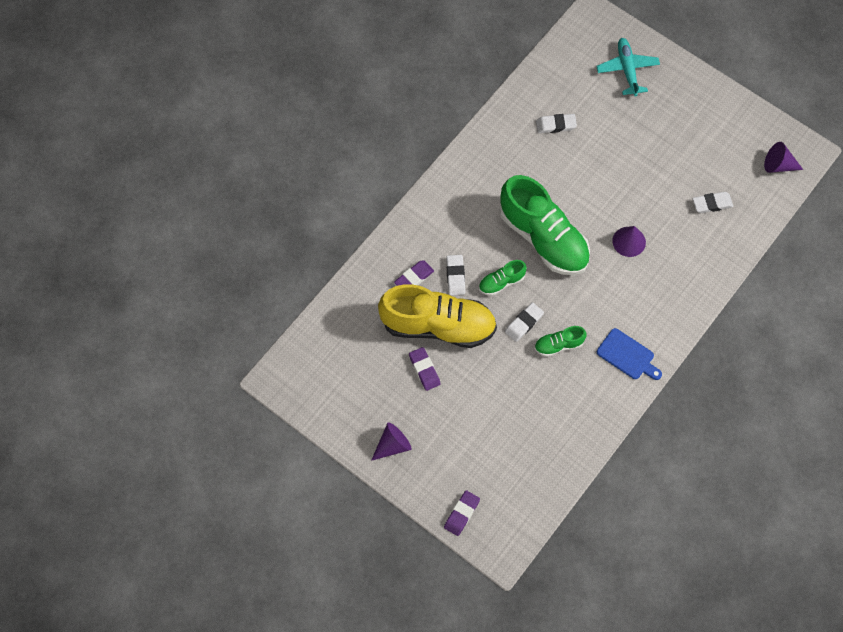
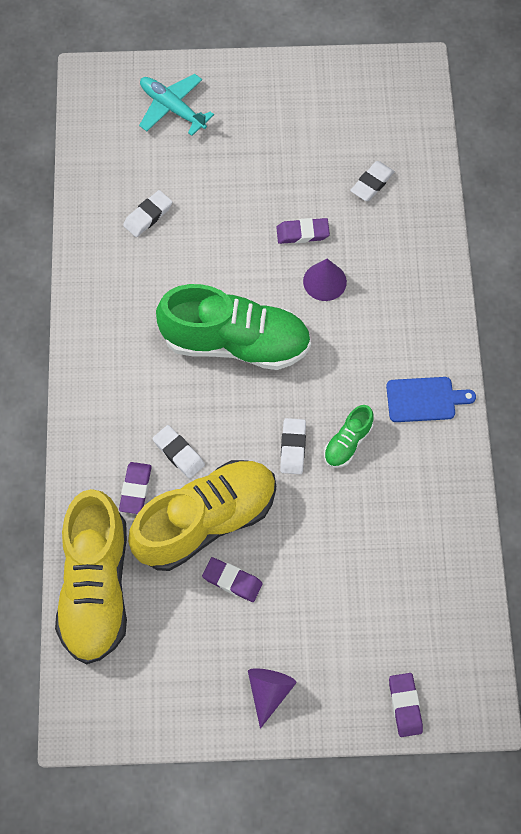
camera: 40 degrees left, 0 degrees up
(347, 314) = (96, 586): none -> yellow shoe
(501, 282) = (232, 422): green shoe -> none
(641, 203) = (302, 233): none -> purple eraser
(778, 165) = (401, 100): purple cone -> none

